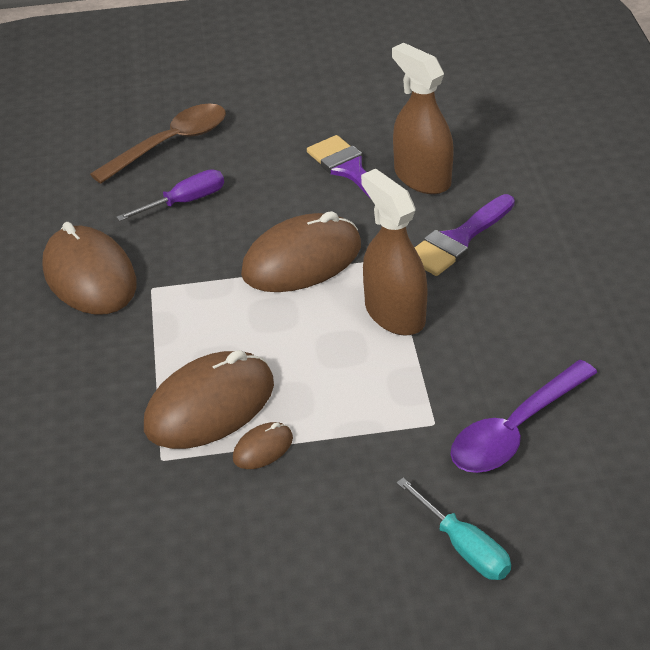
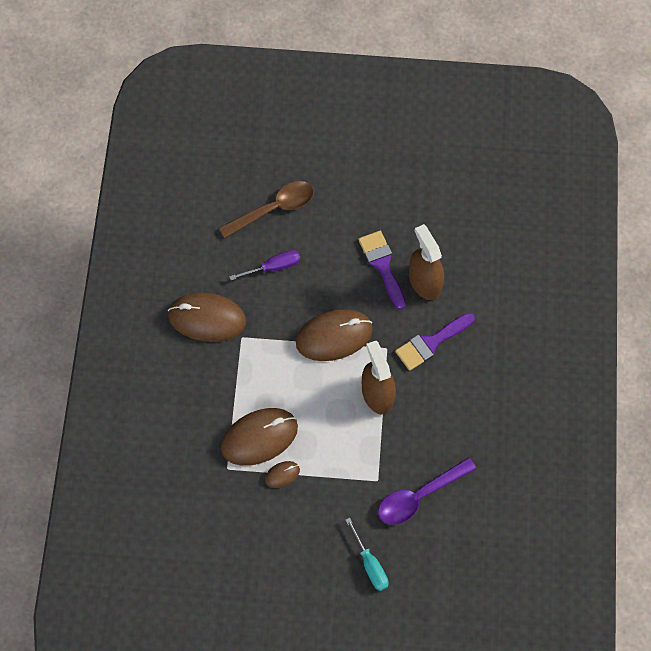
camera: 10 degrees right, 25 degrees up
(90, 276) = (207, 318): brown mouse -> brown mouse turned 60 degrees counterclockwise

